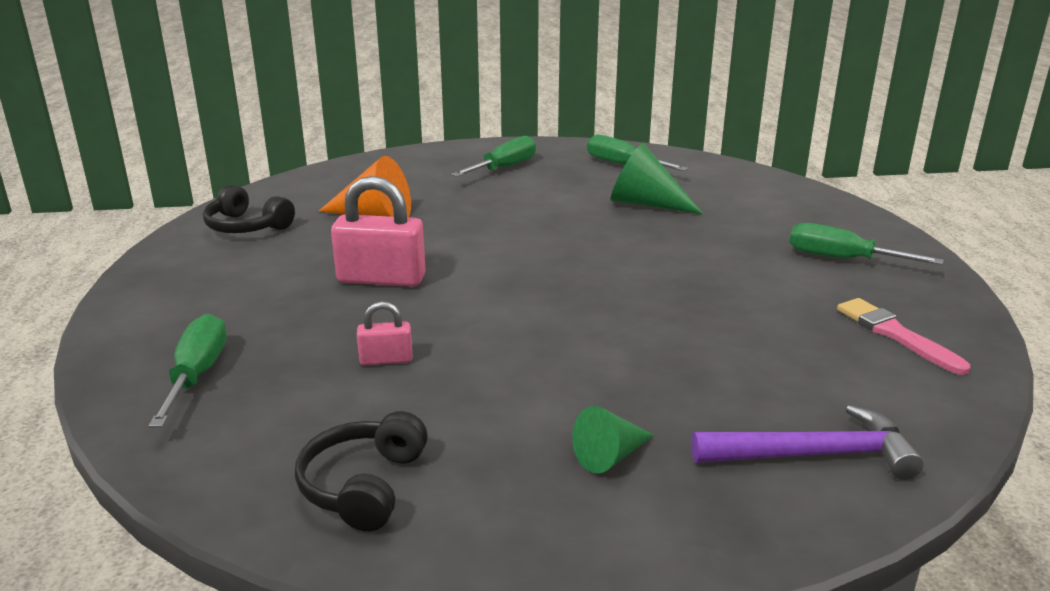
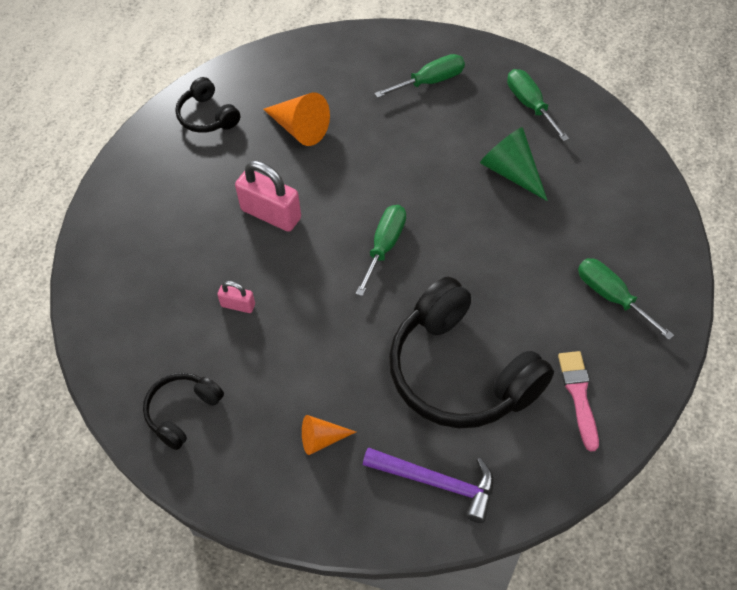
camera: 25 degrees right, 30 degrees up
(197, 375) = (128, 282): green screwdriver -> green screwdriver (384, 246)
(610, 456) = (322, 439): green cone -> orange cone
(739, 348) = (461, 372): none -> black headphones

